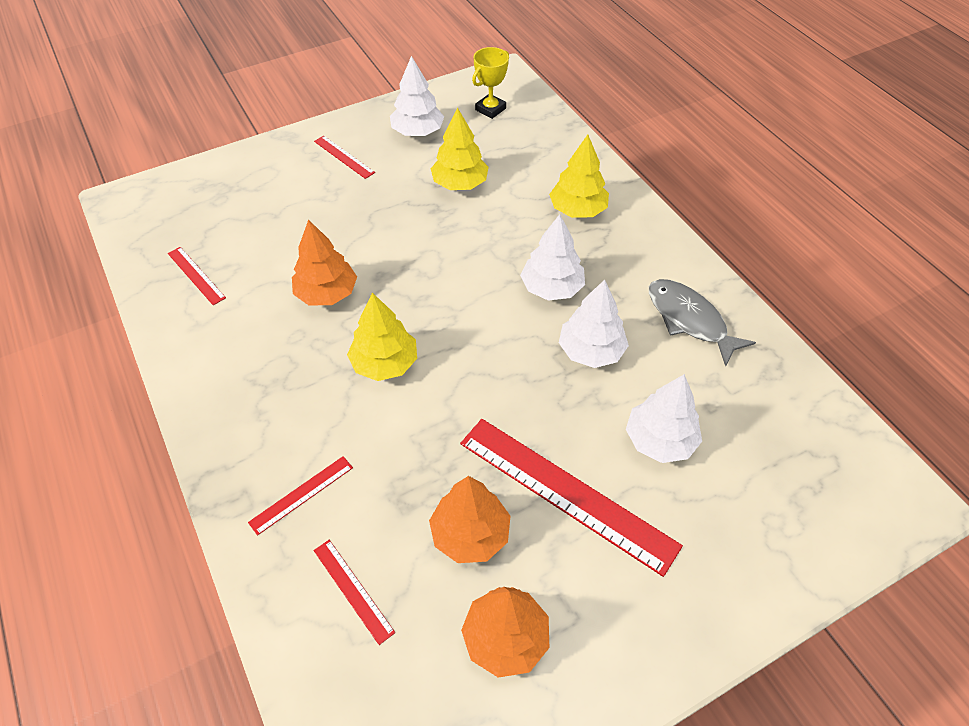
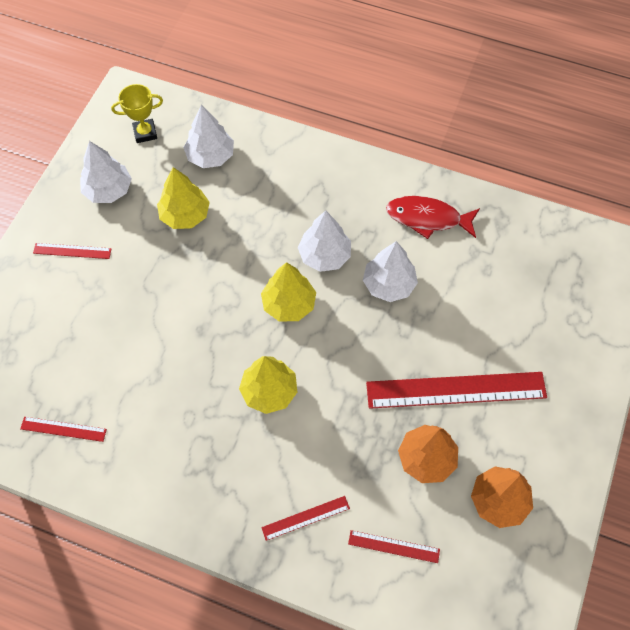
camera: 40 degrees left, 10 degrees up
(301, 494) = (305, 518): red ruler -> red ruler turned 60 degrees clockwise
(326, 293) = (177, 371): orange tree -> none
(490, 109) = (145, 133): yellow trophy -> yellow trophy turned 75 degrees clockwise
(578, 210) = (287, 181): yellow tree -> yellow tree (289, 304)
(660, 440) = (478, 315): white tree -> white tree (210, 156)
(689, 320) = (427, 218): grey fish -> red fish

